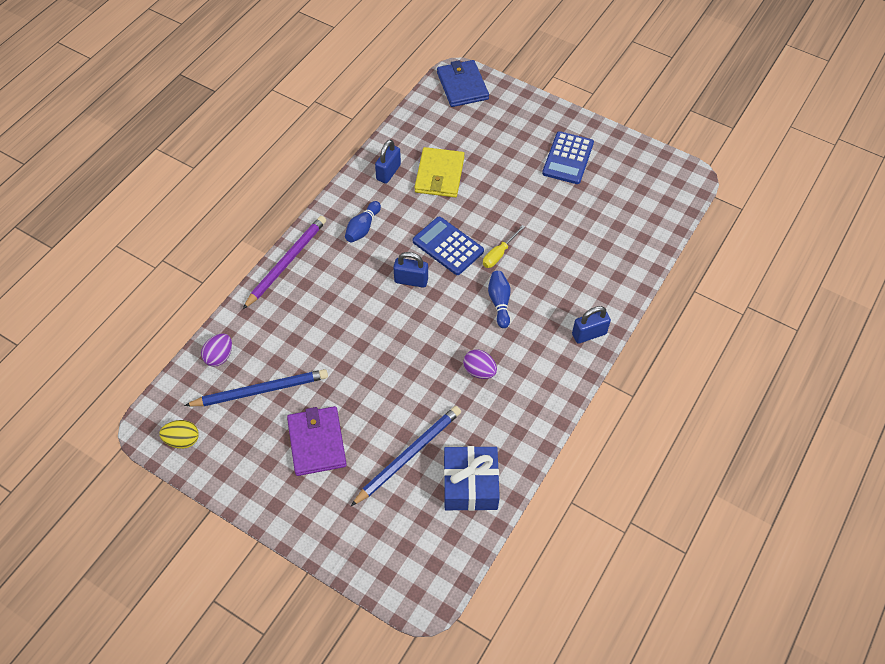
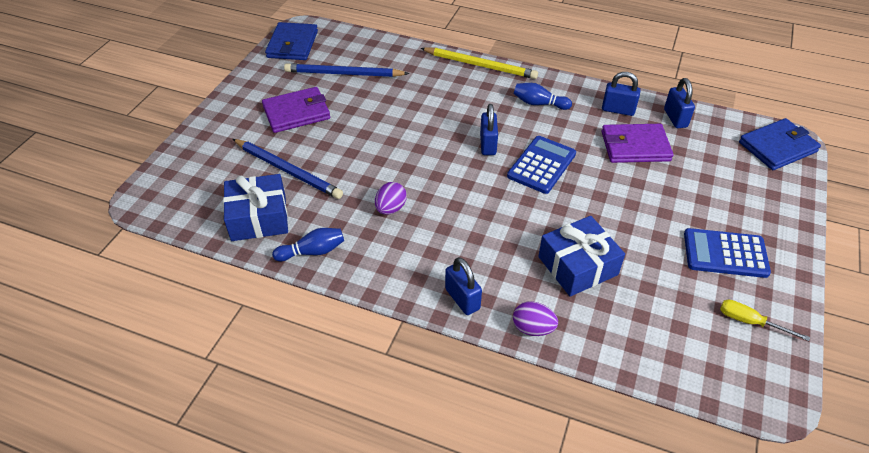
camera: 80 degrees right, 10 degrees down
(182, 440) = (292, 44): yellow egg -> blue wallet
(219, 356) = (372, 47): purple egg -> purple egg (533, 328)
(260, 390) = (344, 74): blue pencil -> blue pencil turned 120 degrees clockwise
(286, 262) = (480, 65): purple pencil -> yellow pencil
(410, 137) = (675, 118): none -> blue padlock
(439, 175) = (635, 146): yellow wallet -> purple wallet
(499, 254) = (548, 206): yellow screwdriver -> yellow screwdriver (750, 322)
(499, 302) = (482, 214): blue bowling pin -> blue bowling pin (312, 252)
(566, 250) = (578, 266): none -> blue gift

